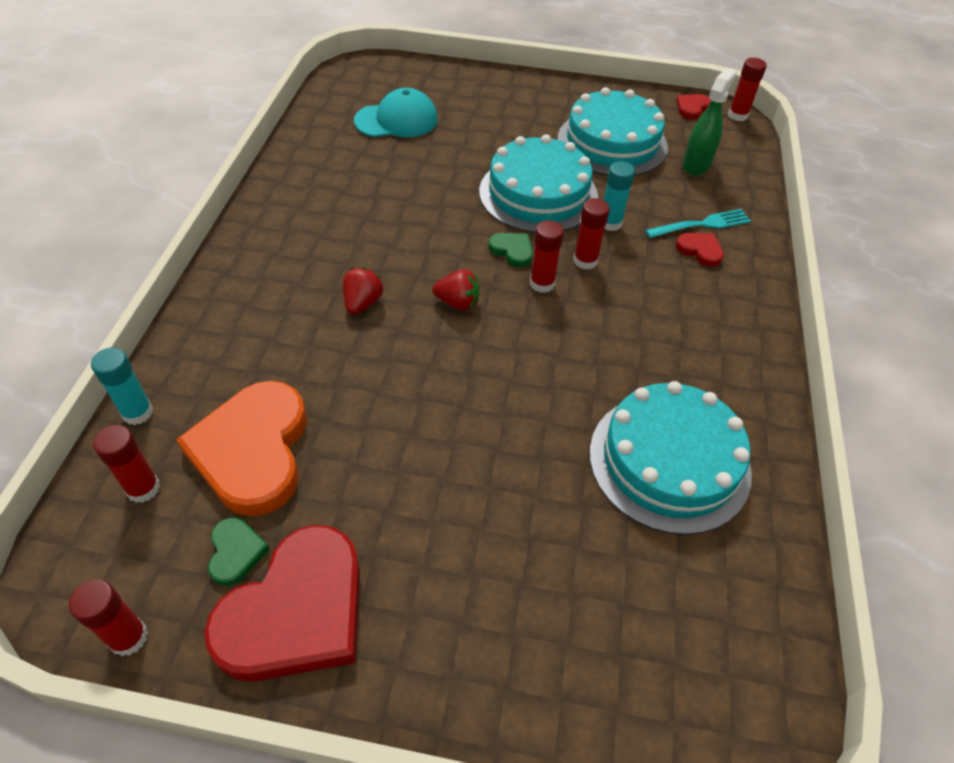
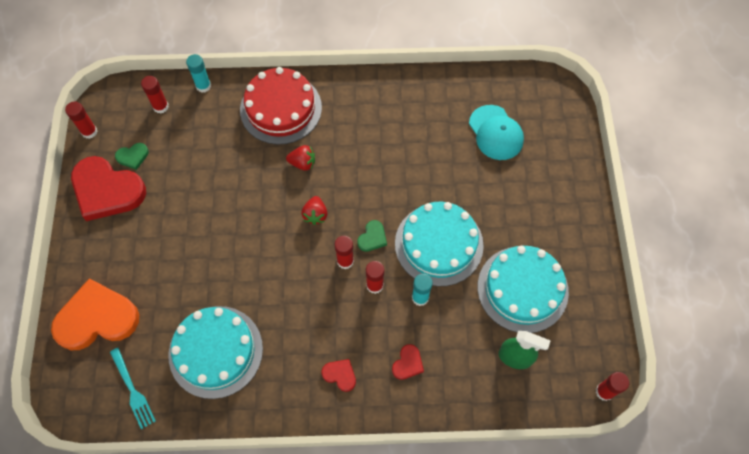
camera: 80 degrees right, 15 degrees up
(248, 313) = (281, 108): none -> red cake
(253, 451) = (189, 144): orange heart -> orange heart (97, 318)
(692, 108) = (601, 351): red heart -> red heart (340, 375)
(701, 224) = (438, 364): turquoise fork -> turquoise fork (132, 390)

